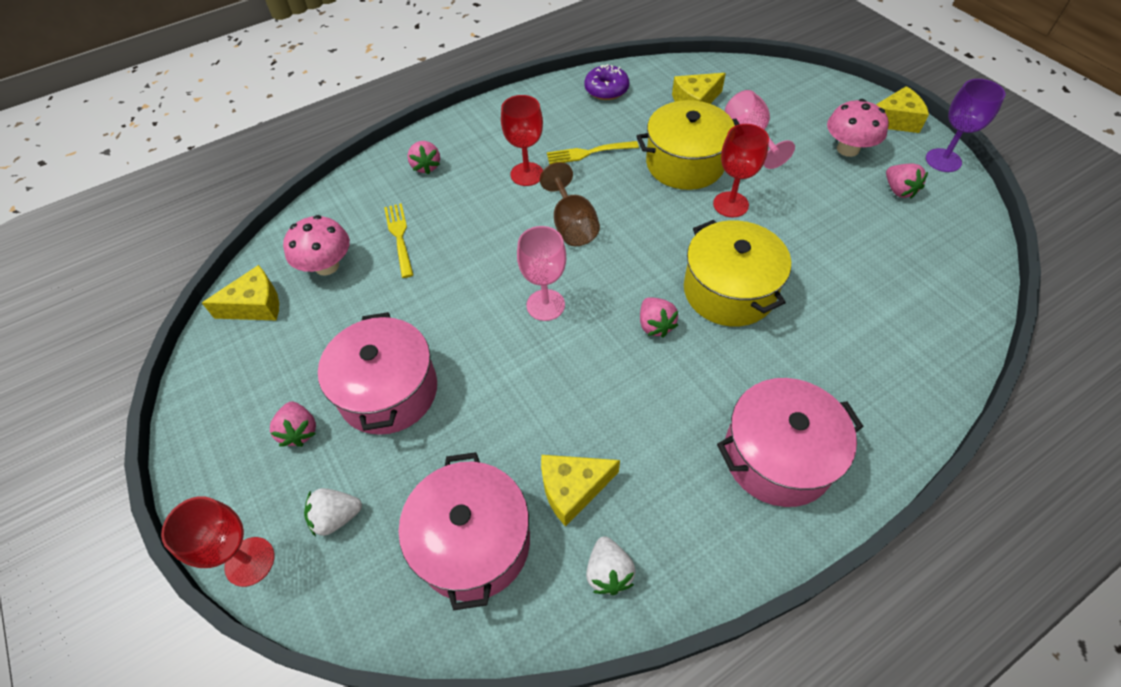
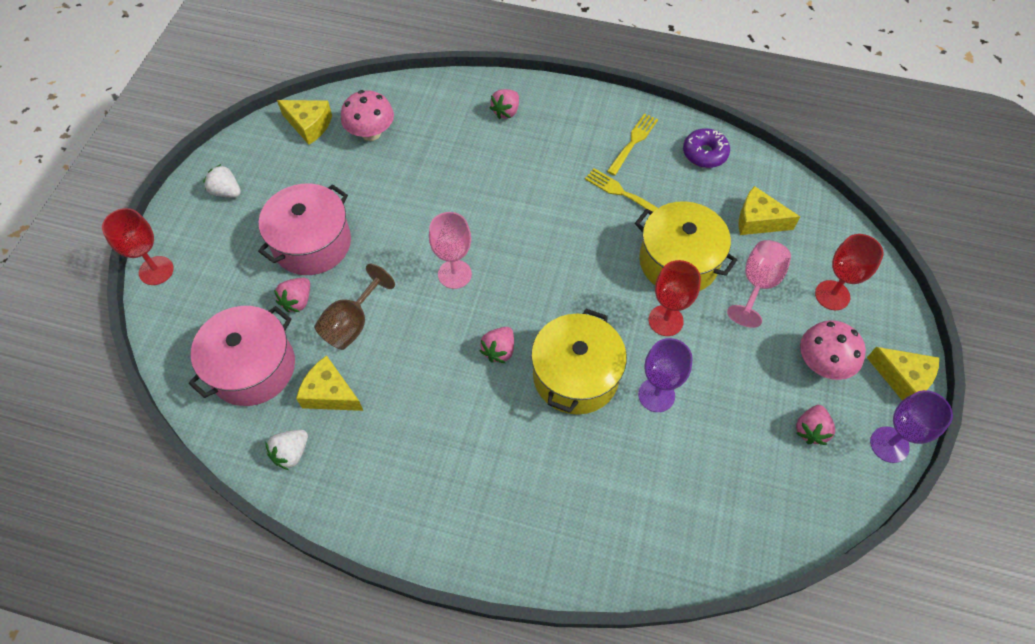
camera: 45 degrees right, 5 degrees up
(299, 431) = (248, 223): pink strawberry -> pink strawberry (297, 301)
(336, 517) = (212, 288): white strawberry -> white strawberry (226, 191)
(399, 236) = (431, 149): yellow fork -> yellow fork (633, 142)
(527, 174) = (560, 173): red goblet -> red goblet (832, 295)
(572, 225) = (540, 236): brown goblet -> brown goblet (352, 323)
(777, 456) = (456, 497): pink pot -> none
(793, 253) = (656, 395): none -> purple goblet

